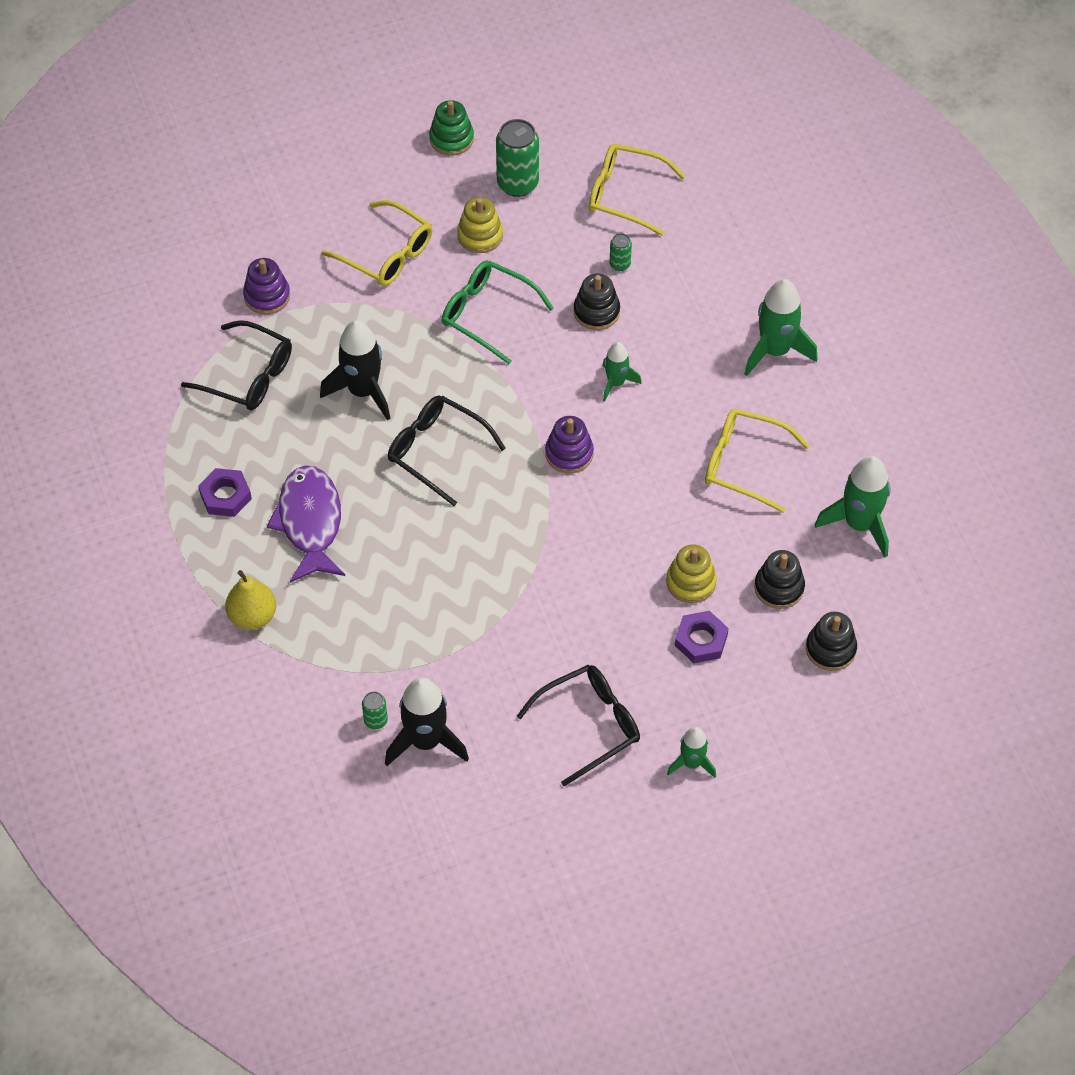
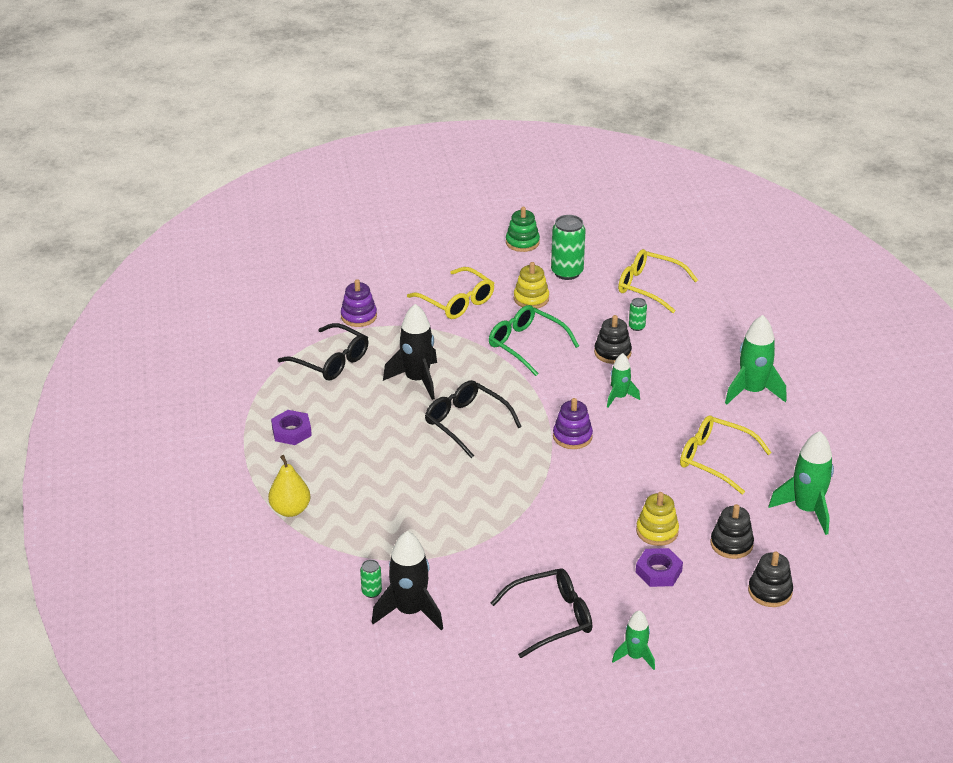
camera: 10 degrees right, 20 degrees down
(310, 522) = (353, 456): purple fish -> none

